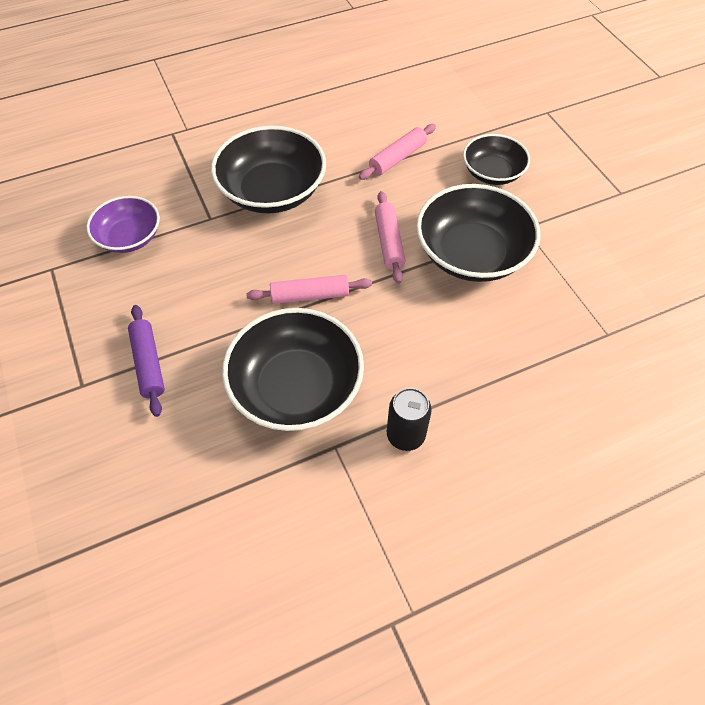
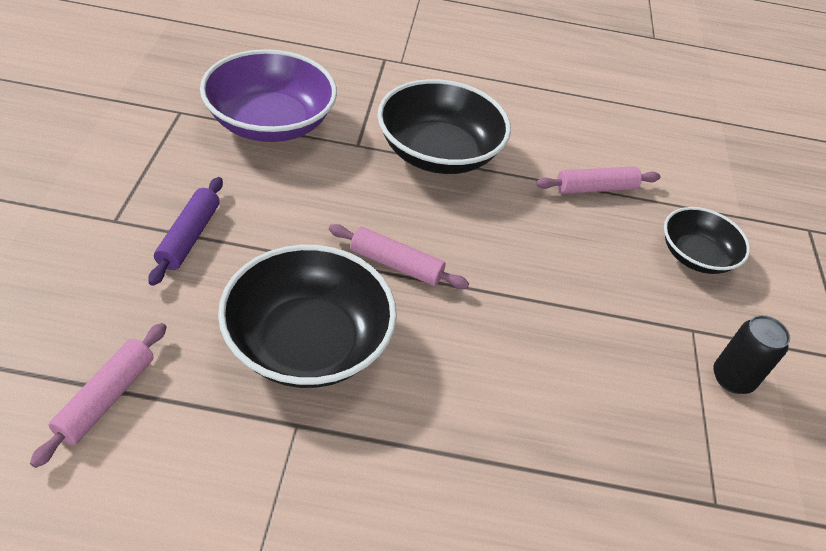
camera: 25 degrees right, 10 degrees down
(129, 237) = (270, 122): purple bowl -> purple bowl, size x1.65
(389, 242) = (522, 260): pink rolling pin -> pink rolling pin (107, 398)
(405, 435) = (382, 462): black can -> black can (732, 378)
(472, 254) = (608, 322): black bowl -> none

